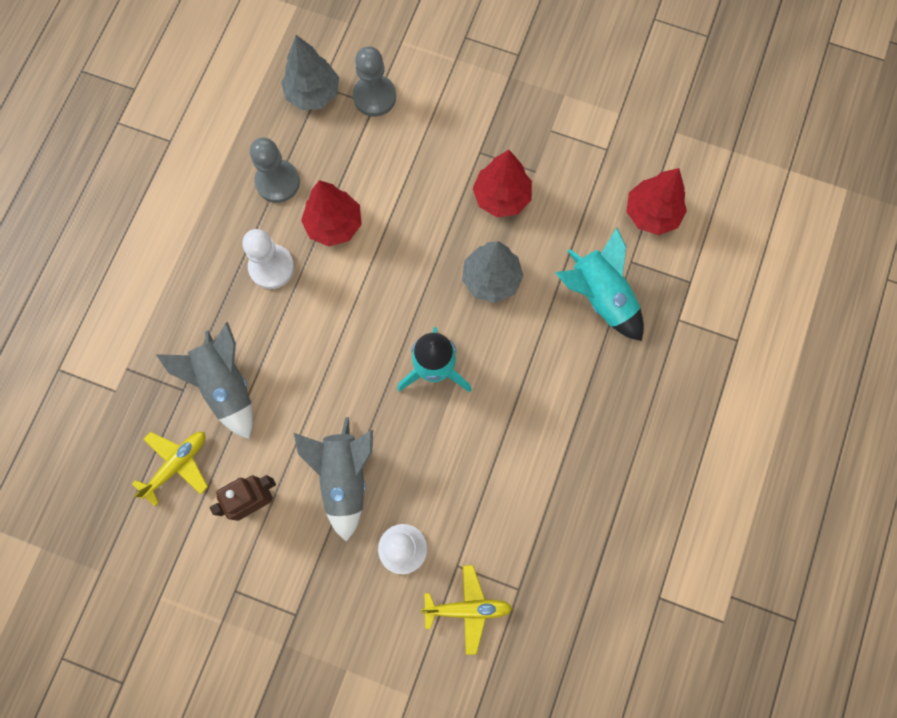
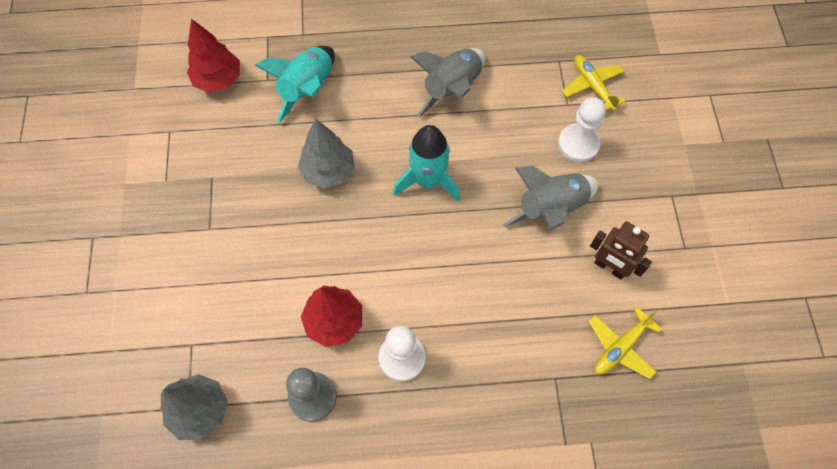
camera: 115 degrees left, 10 degrees down
(177, 464) = (620, 347): yellow plane -> yellow plane turned 60 degrees counterclockwise
(225, 385) = (530, 342): grey rocket -> grey rocket (452, 89)
(374, 97) = (183, 347): grey pawn -> none
(501, 197) = (247, 193): red tree -> none

